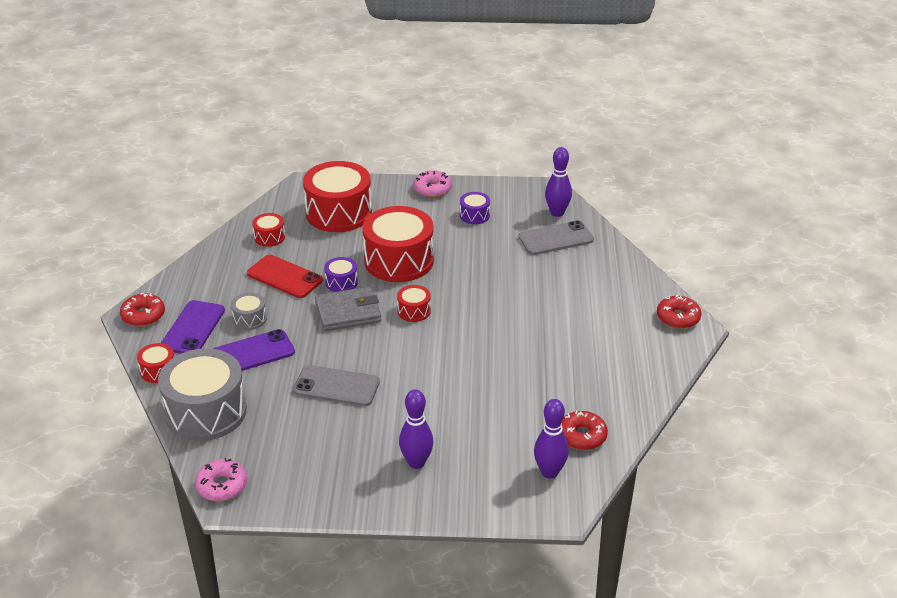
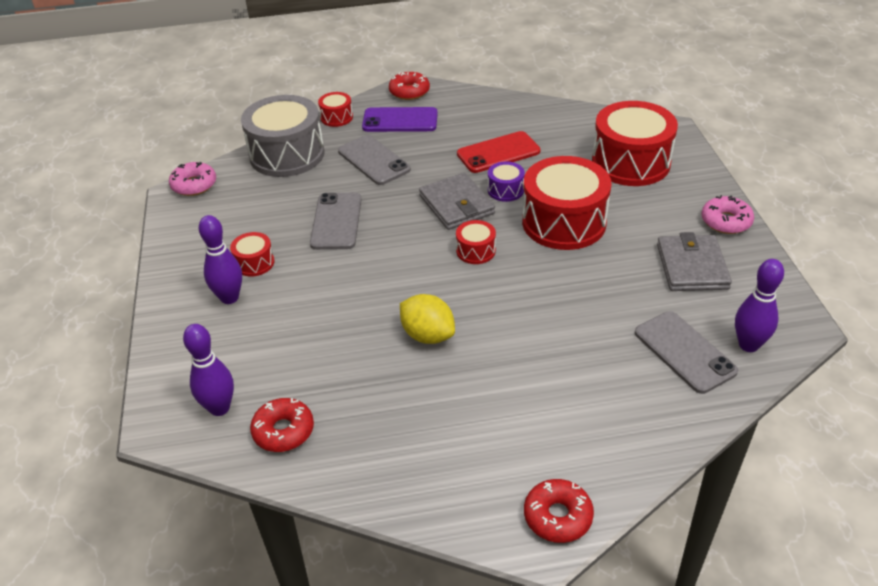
camera: 80 degrees right, 5 degrees up
(250, 319) = (424, 147): grey drum -> none
(252, 353) = (373, 160): purple phone -> grey phone
(269, 237) = (561, 129): red drum -> red drum (254, 263)
(284, 277) = (498, 153): red phone -> red phone turned 45 degrees clockwise
(474, 215) = (692, 267): purple drum -> grey wallet
(503, 350) = (428, 335): none -> yellow lemon

